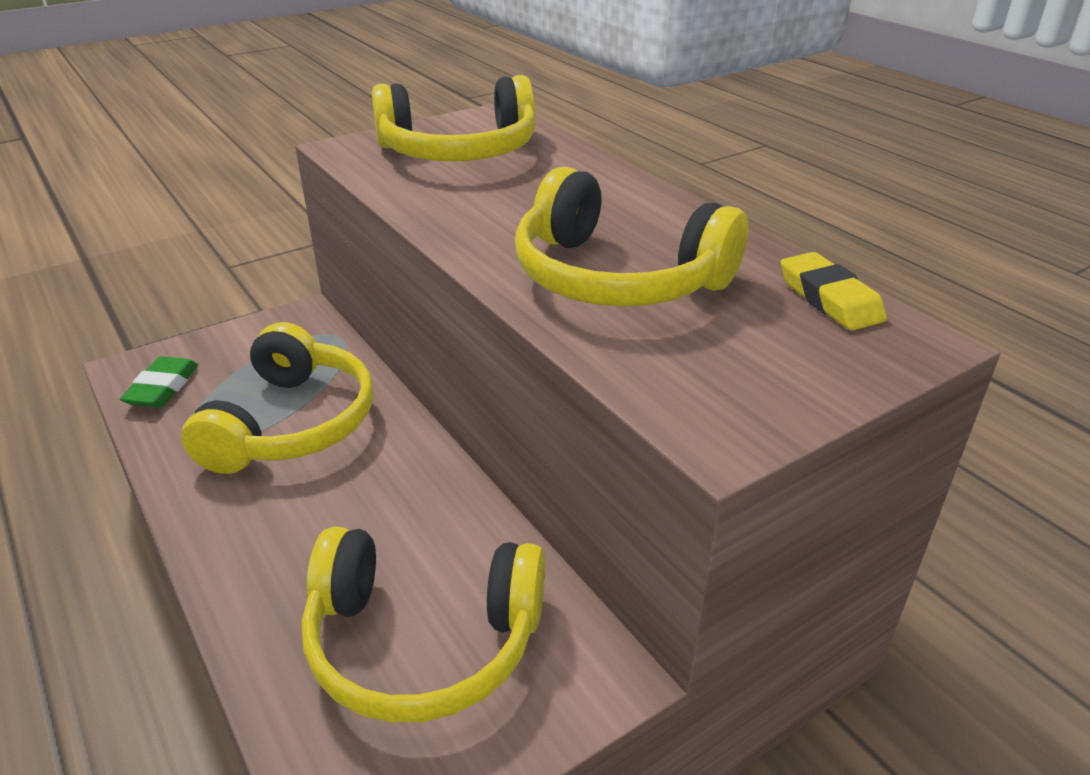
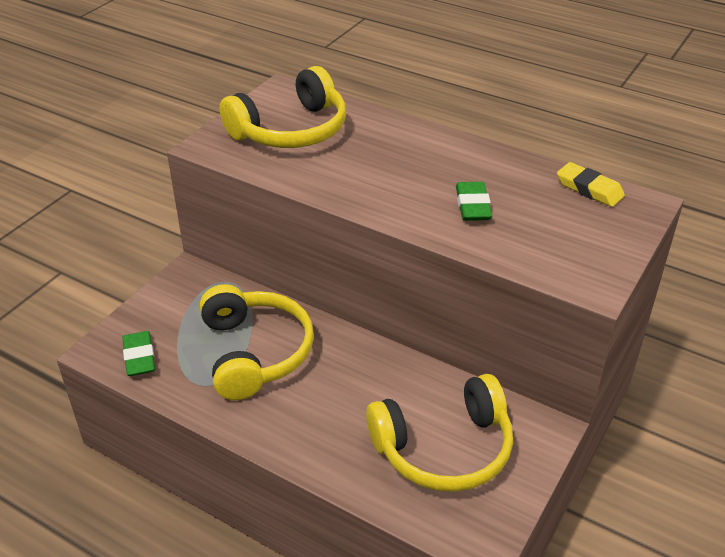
camera: 25 degrees left, 5 degrees up
(617, 277) = (473, 206): yellow headphones -> green eraser

